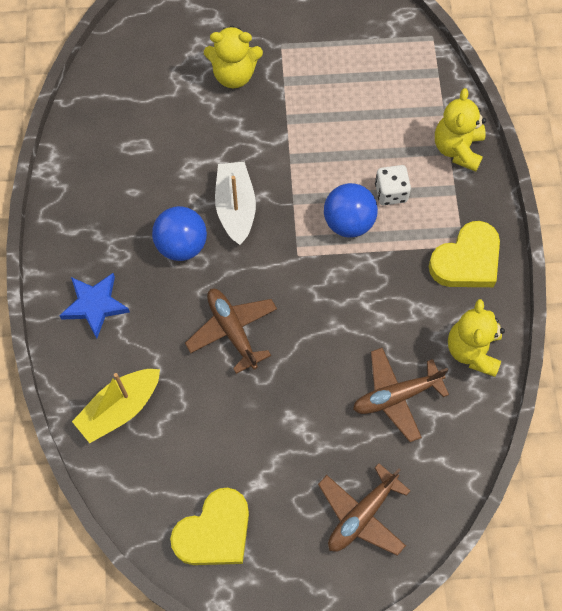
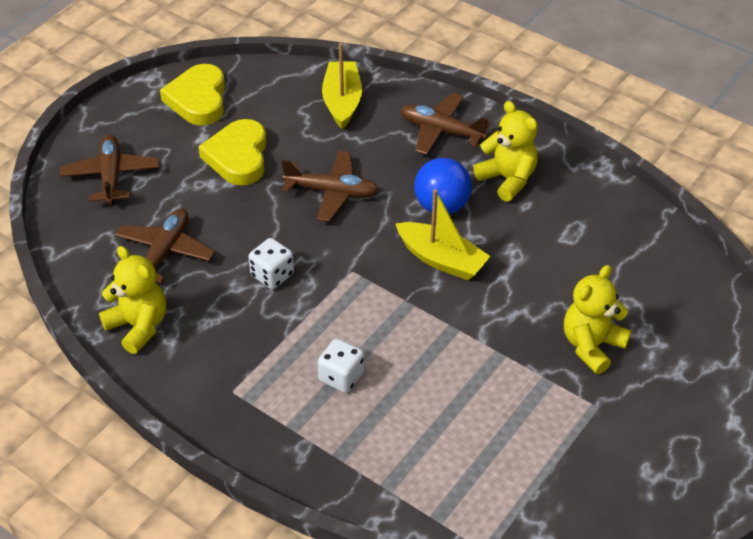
camera: 130 degrees right, 20 degrees down
(95, 305) = (441, 131): blue star -> brown plane
(235, 207) = (441, 260): white boat -> yellow boat
(348, 222) = (345, 325): blue ball -> none
(349, 303) = (272, 275): none -> white dice
(457, 149) = (331, 465): yellow teddy bear -> yellow teddy bear (507, 179)
(467, 260) = (215, 383): yellow heart -> yellow heart (238, 157)

